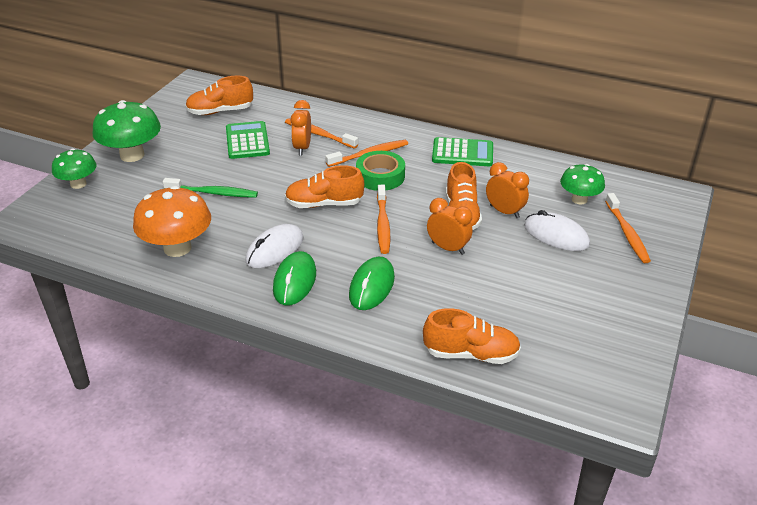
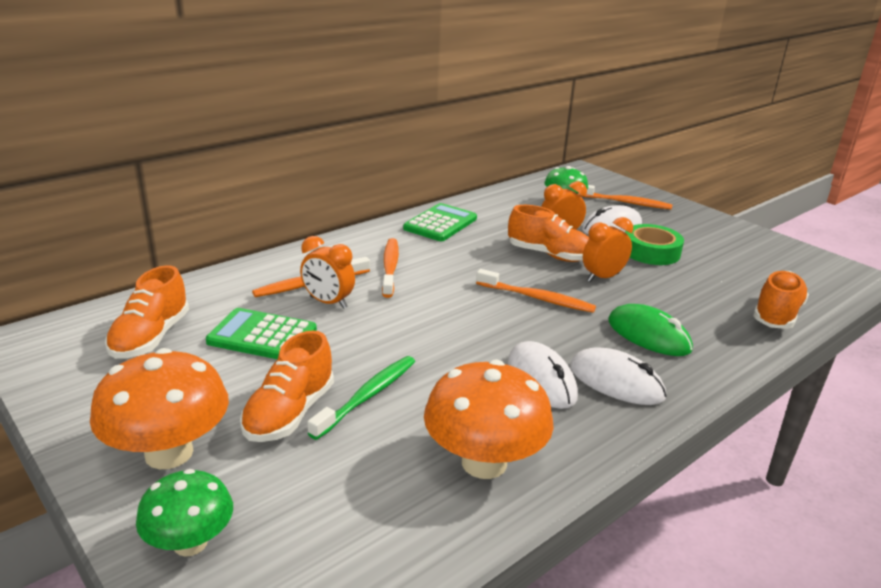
camera: 65 degrees left, 10 degrees down
(132, 155) = (169, 453): green mushroom -> orange mushroom
(294, 281) = (616, 382): green mouse -> white mouse
(324, 204) = (468, 321): orange shoe -> orange shoe (289, 413)
(380, 176) = (442, 274): green tape -> green tape (651, 252)

